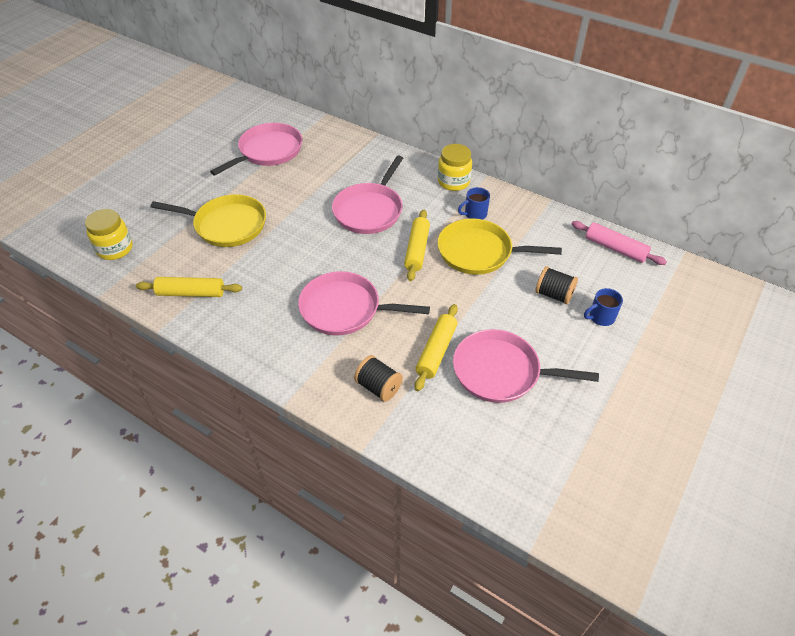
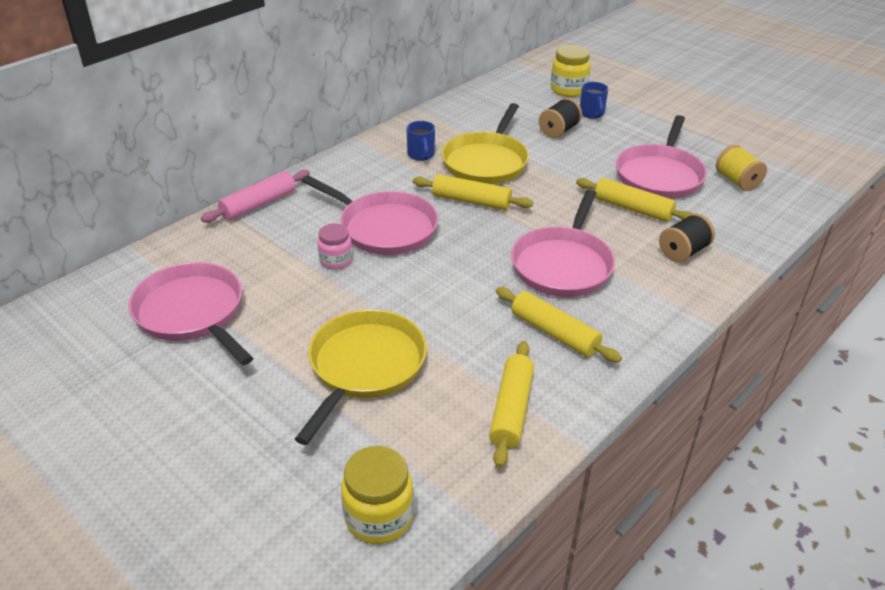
camera: 80 degrees left, 10 degrees down
(265, 309) = (554, 333): none -> yellow rolling pin
(327, 195) = (336, 261): none -> pink jar
(453, 182) = (355, 160): yellow jar -> yellow jar (568, 89)
(513, 437) = (737, 181): none -> yellow spool
(615, 248) = (501, 89): pink rolling pin -> pink rolling pin (259, 204)

